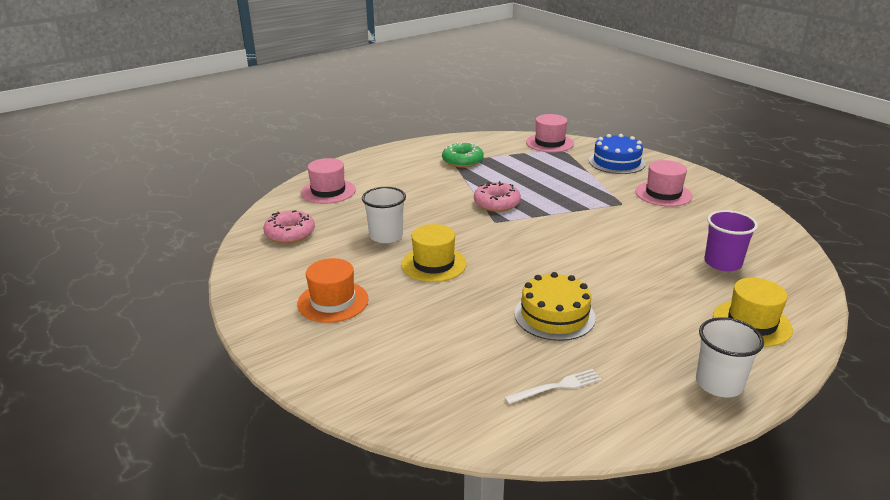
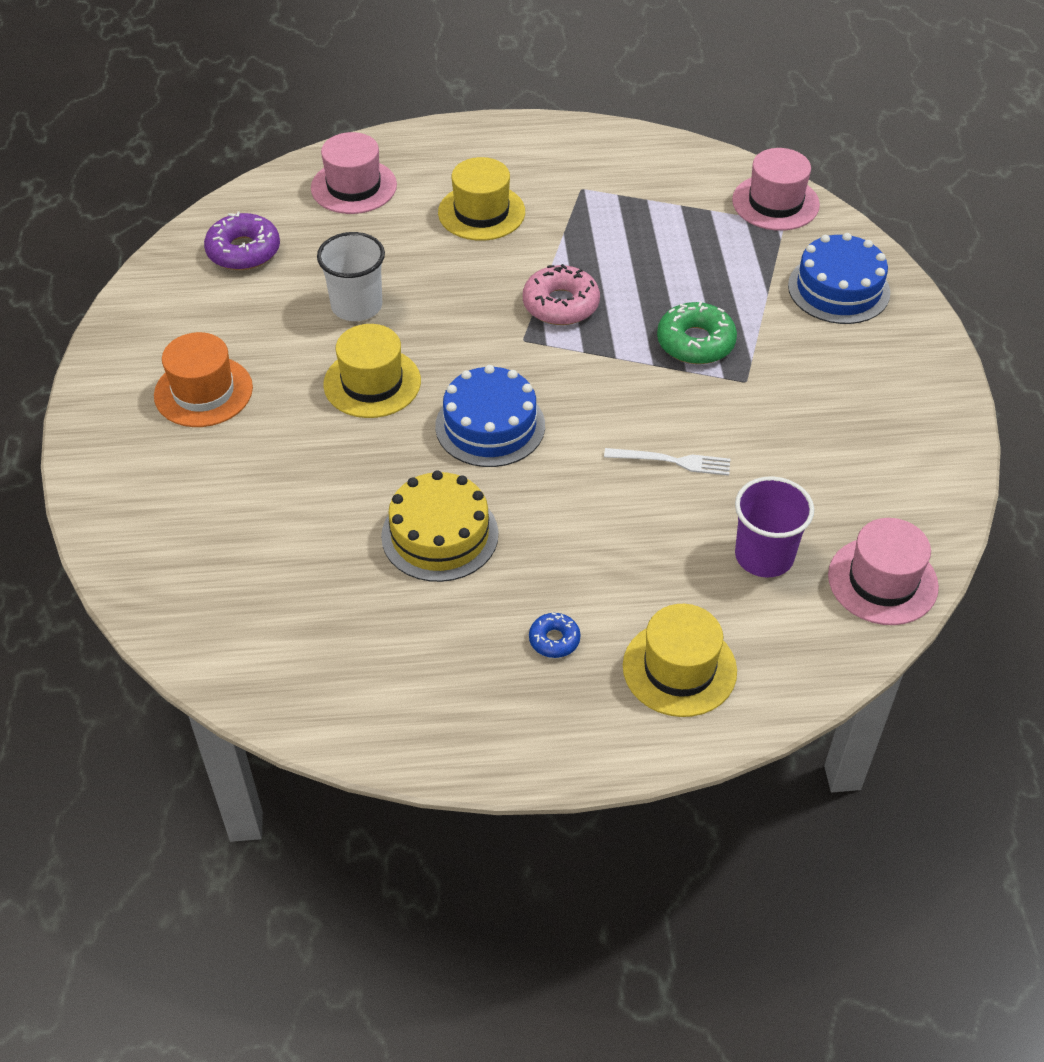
camera: 30 degrees right, 20 degrees up
(290, 233) = (243, 251): pink donut -> purple donut
(412, 182) = (481, 212): none -> yellow hat
(462, 161) = (597, 194): green donut -> green donut (695, 342)
(521, 260) = (490, 426): none -> blue cake
(556, 387) = (337, 636): white fork -> white fork (672, 461)
(663, 194) = (835, 388): pink hat -> pink hat (882, 581)
(676, 337) = (554, 640): none -> blue donut
(719, 383) = (529, 728): white cup -> none

